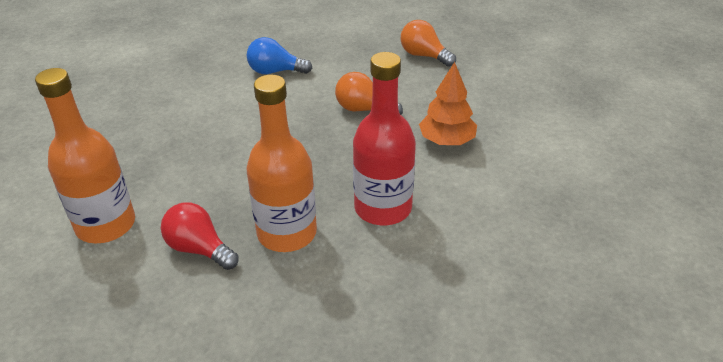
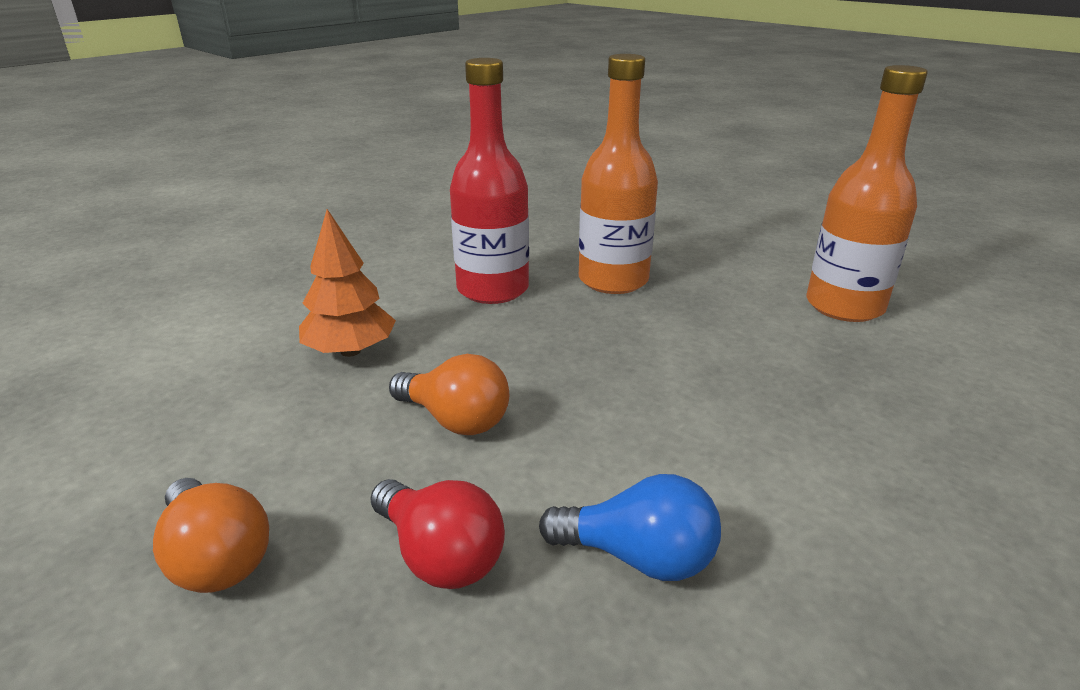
camera: 170 degrees left, 10 degrees down
(199, 249) = (713, 278): red light bulb -> red light bulb (440, 555)

